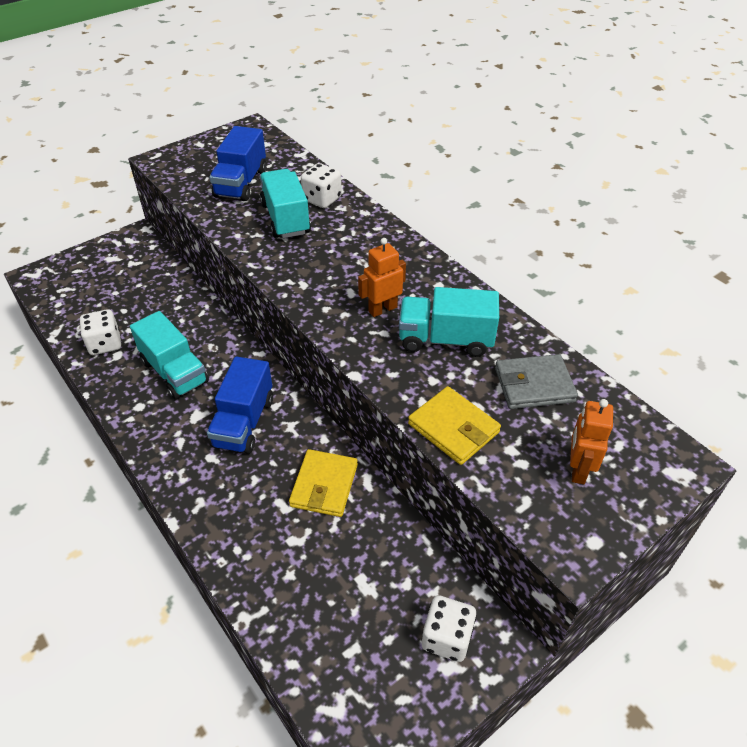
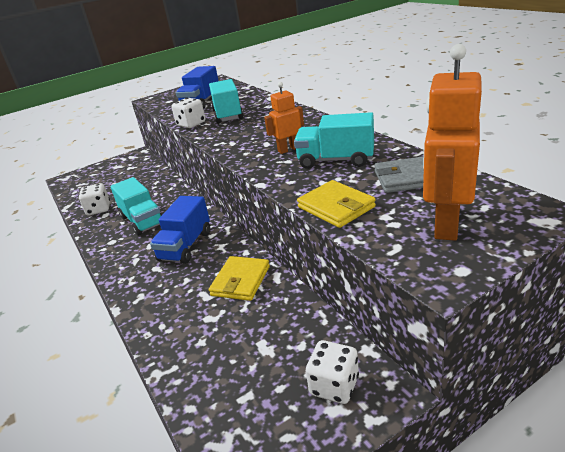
camera: 10 degrees right, 15 degrees down
(322, 199) = (255, 104): white dice -> white dice (191, 124)
(578, 469) = (446, 224): orange robot -> orange robot, size x1.79

